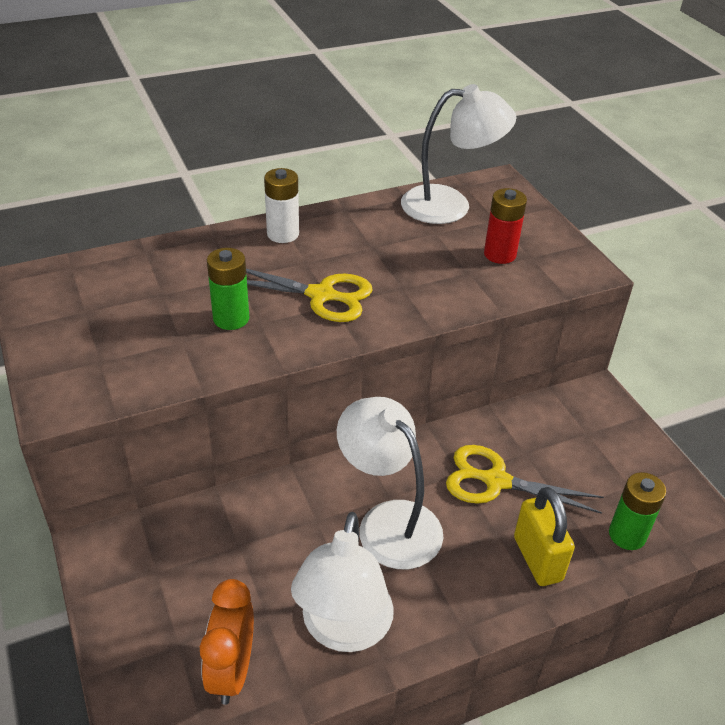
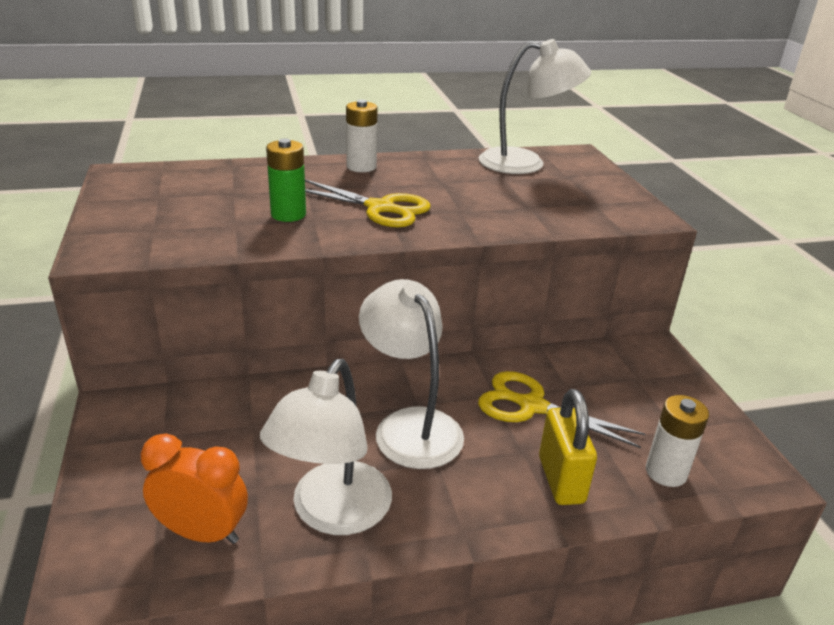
camera: 10 degrees right, 10 degrees down
(232, 671) = (202, 533): orange clock -> orange clock turned 90 degrees clockwise
(500, 254) = (564, 198): red battery -> none
(627, 535) = (666, 472): green battery -> white battery

